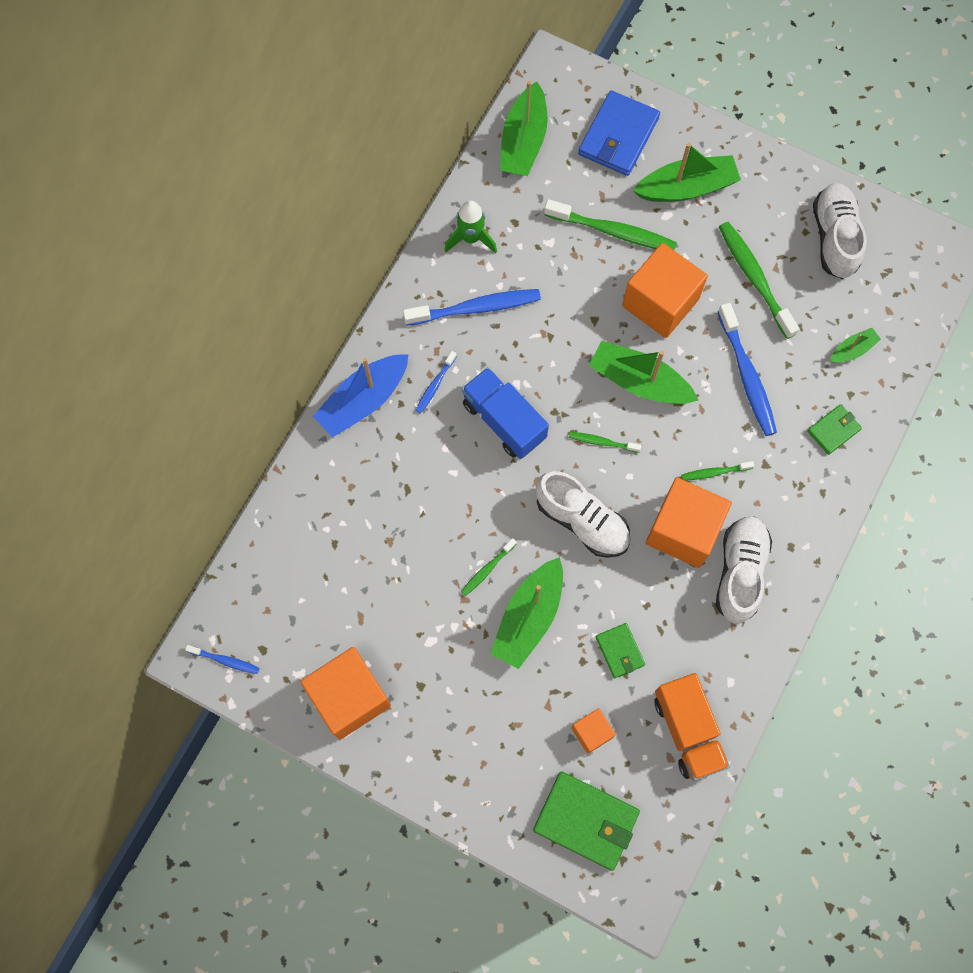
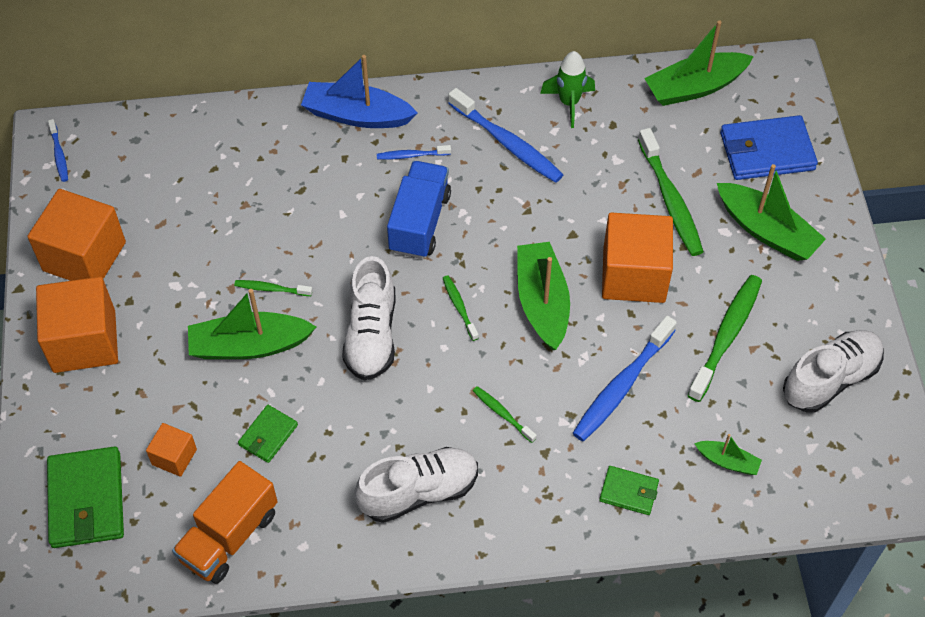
camera: 55 degrees right, 15 degrees down
(683, 530) = (424, 420): orange cube -> orange cube (84, 341)

